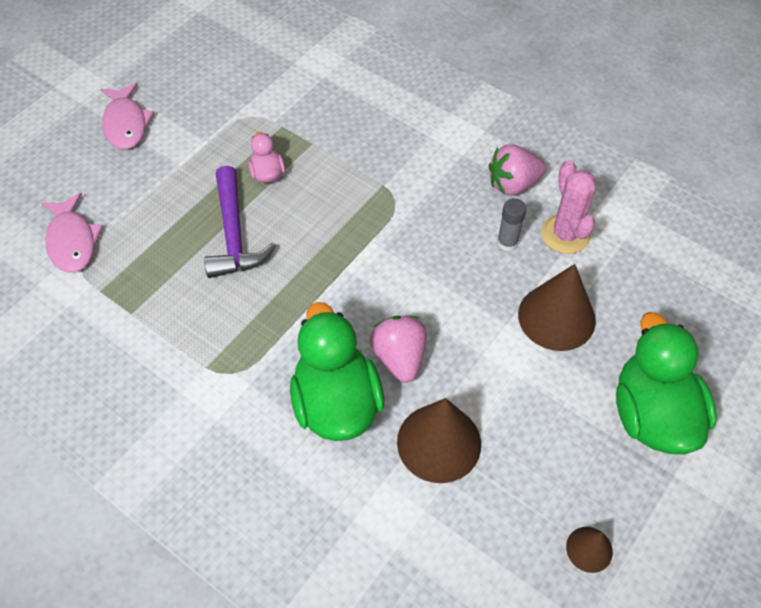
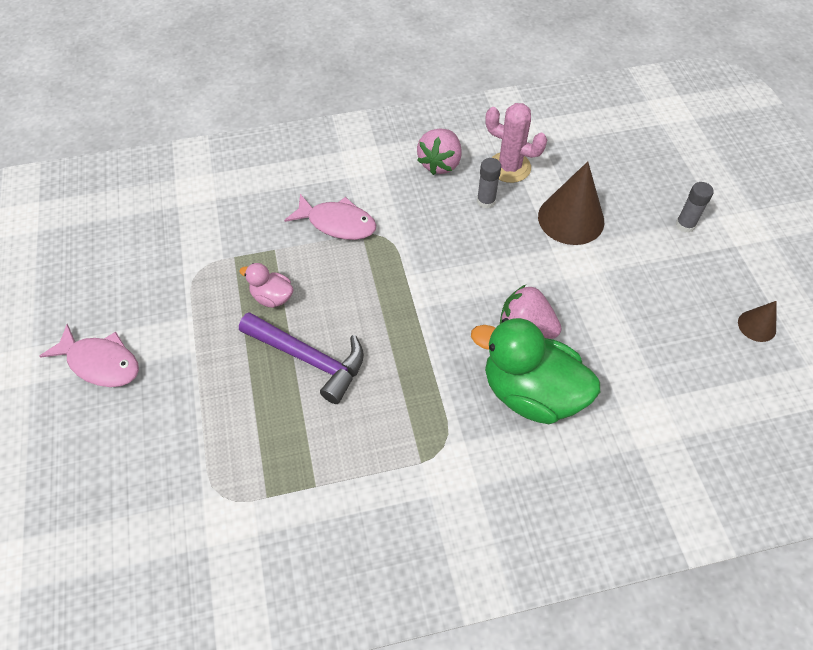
camera: 50 degrees left, 0 degrees up
(72, 241) = (188, 487): pink fish -> pink fish (337, 223)
(439, 442) = (615, 352): brown cone -> none
(652, 415) = (685, 225): green duck -> grey glue stick

